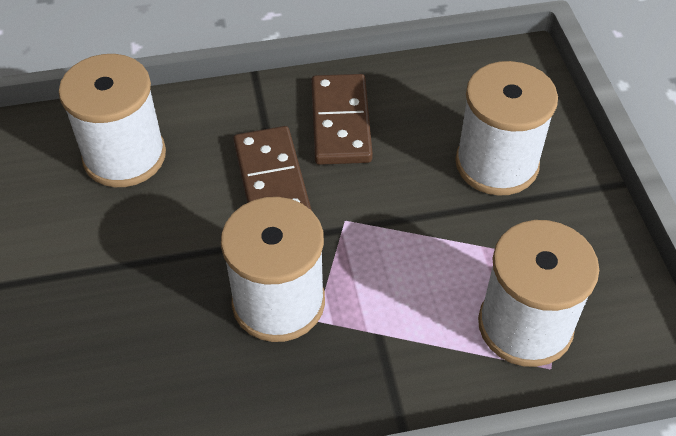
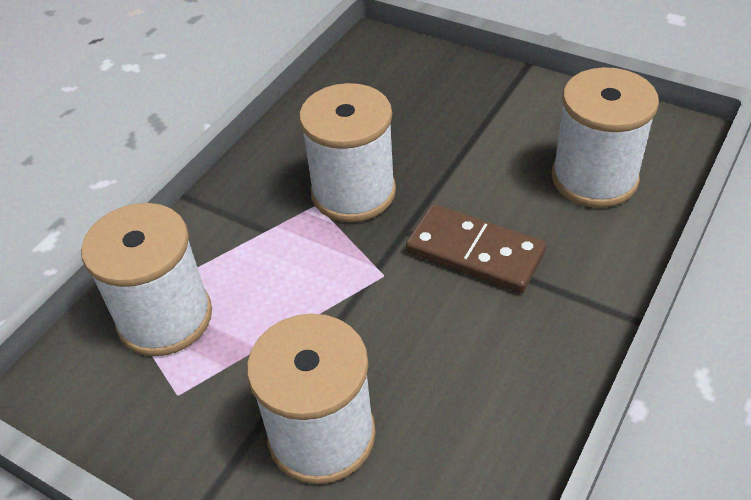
camera: 135 degrees right, 5 degrees down
(341, 122) = (500, 344): brown domino -> none

